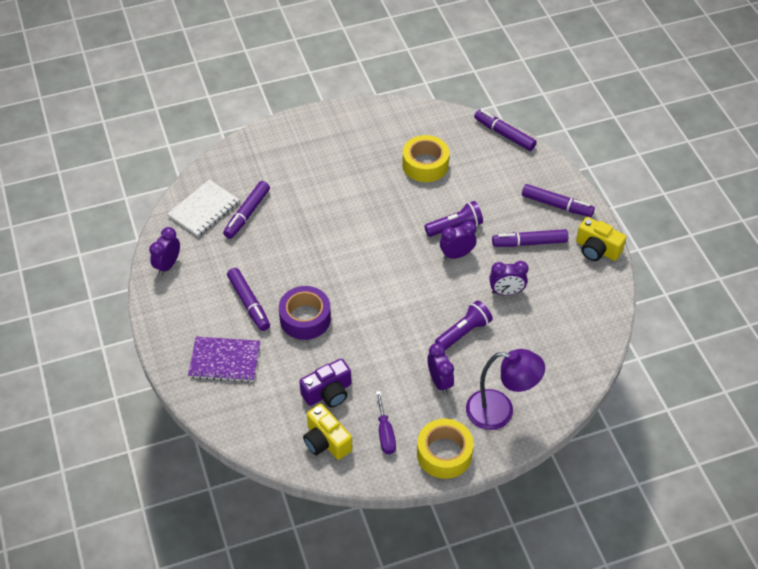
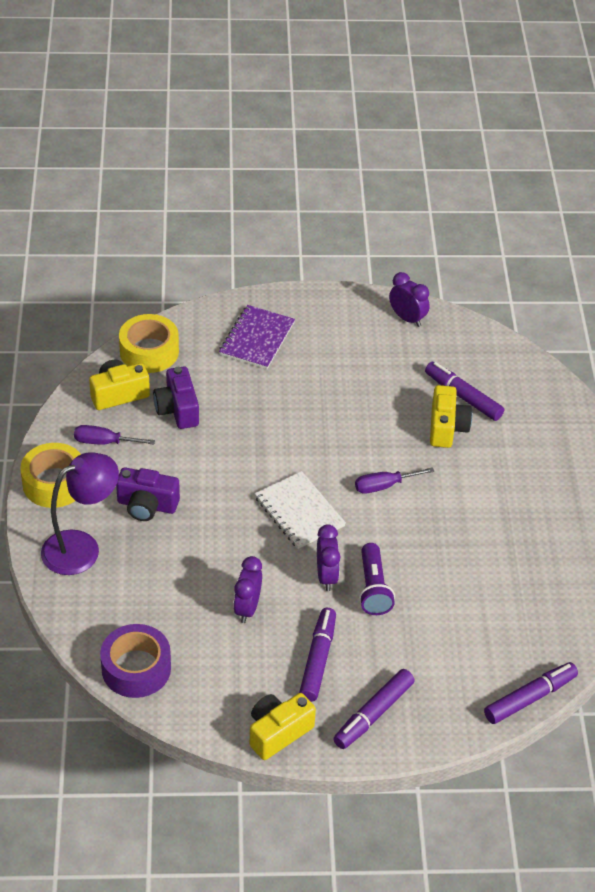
camera: 105 degrees right, 5 degrees down
(204, 209) = (482, 361): white notebook -> white notebook (299, 512)
(249, 303) = (327, 372): purple marker -> none
(284, 217) = (446, 427): none -> yellow camera
(305, 318) = (285, 413): purple tape -> purple tape (136, 668)
(357, 241) = (384, 486): none -> purple screwdriver
(425, 165) = (495, 589): yellow tape -> yellow tape (149, 351)
(439, 382) = (147, 505): purple clock -> purple camera
(464, 332) = (205, 547): purple flashlight -> none
(500, 411) = (81, 547): purple lamp -> purple lamp turned 150 degrees counterclockwise

